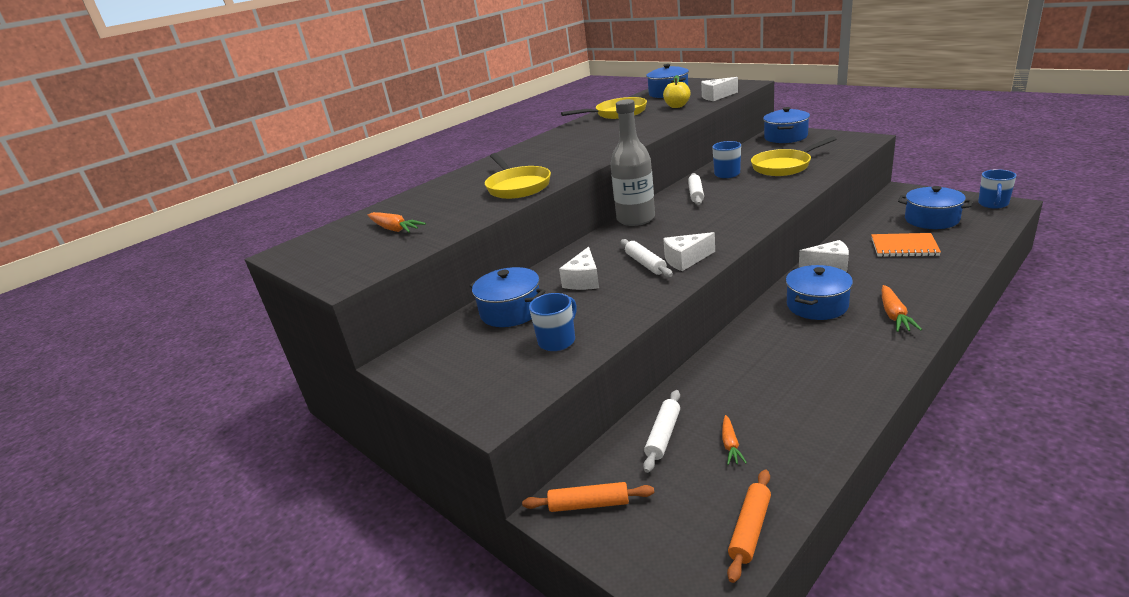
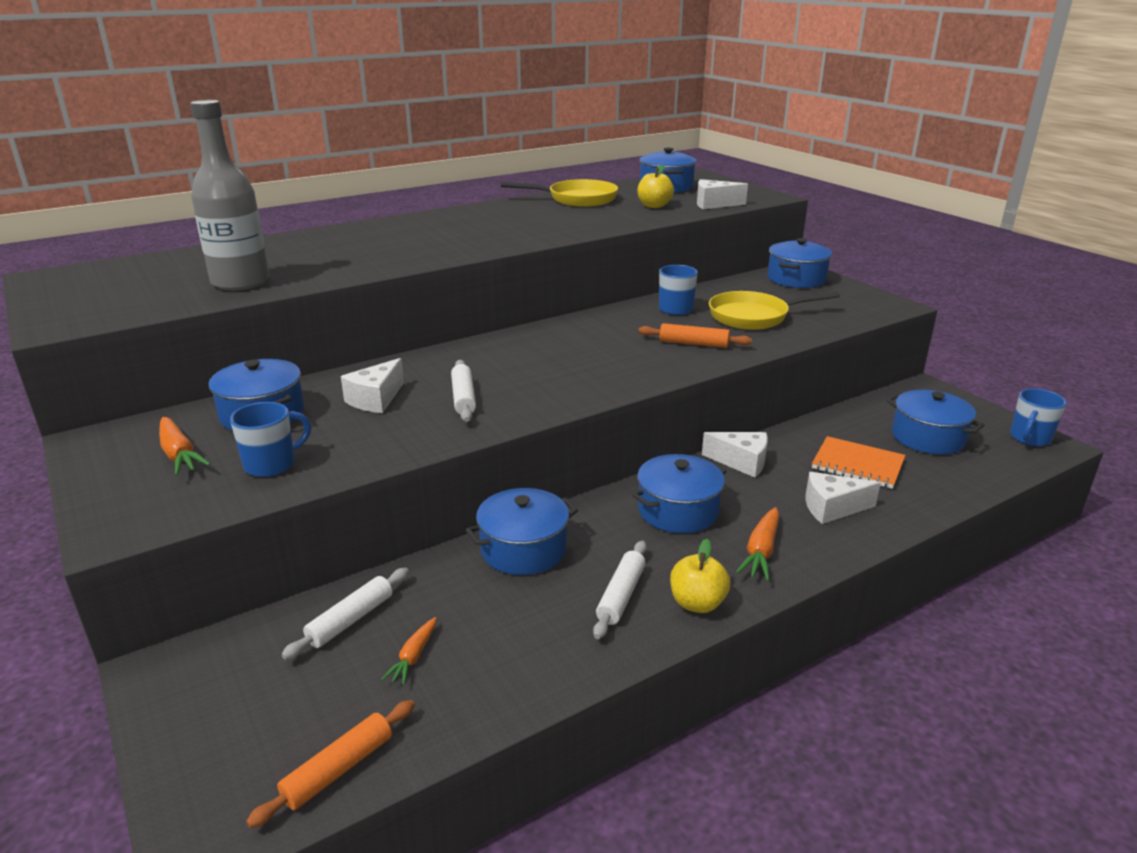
camera: 10 degrees right, 0 degrees up
(394, 229) = (177, 280): orange carrot -> orange carrot (179, 455)
(517, 186) = (359, 262): yellow pan -> none
(589, 504) = (195, 677): orange rolling pin -> orange rolling pin (693, 344)
(636, 219) = (512, 339): grey bottle -> grey bottle (240, 282)
(686, 260) = (513, 405): white cheese -> white cheese (832, 508)
(696, 194) = (612, 326): white rolling pin -> white rolling pin (621, 595)
(738, 357) = (523, 549): none -> blue pot
(884, 357) = (697, 603): none -> yellow apple

